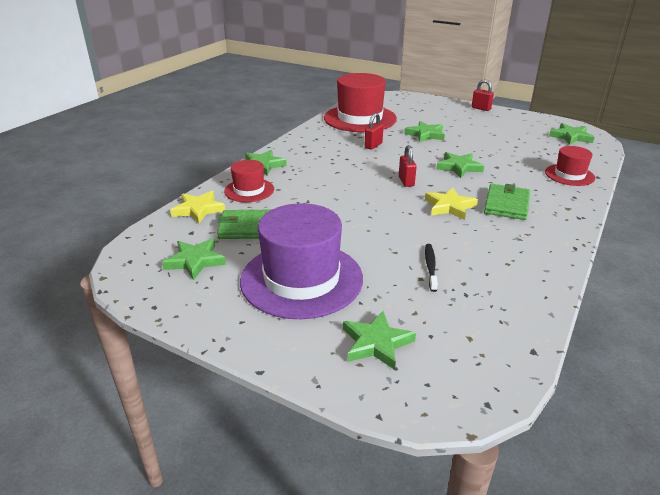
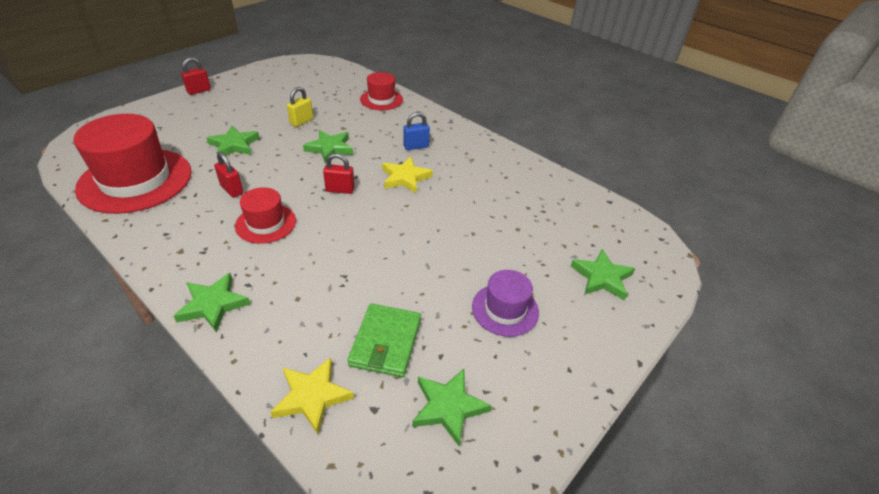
camera: 80 degrees left, 10 degrees up
(249, 190) = (284, 330): red hat -> red hat (266, 223)
(301, 279) = (505, 309): purple hat -> purple hat, size x0.52
(430, 267) = (502, 218): black toothbrush -> none
(485, 149) = (301, 121): none -> yellow padlock
(506, 204) = (416, 146): green wallet -> blue padlock
(571, 137) = (311, 72): green star -> none

